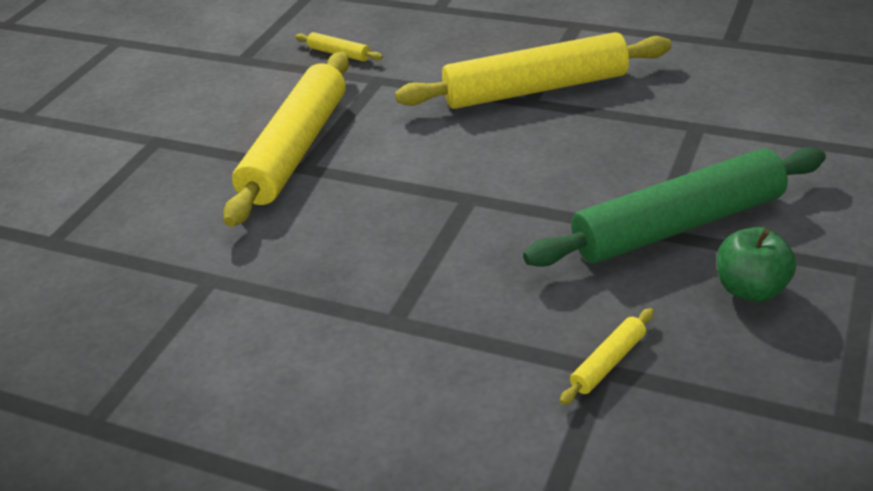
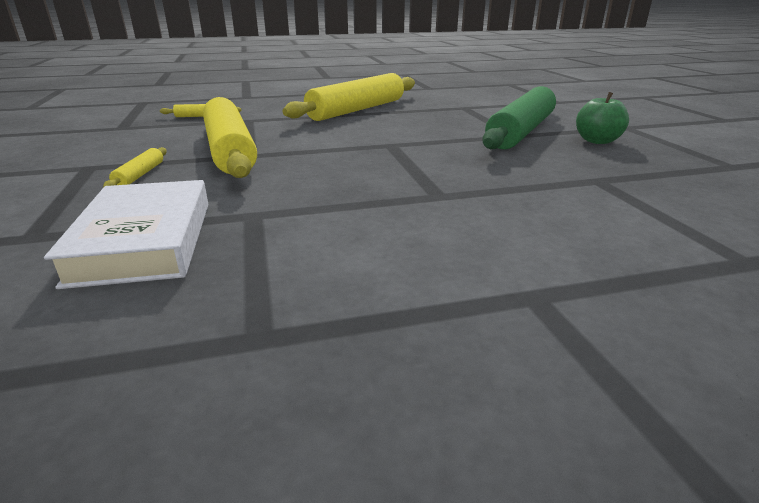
camera: 40 degrees left, 10 degrees down
(112, 281) = (145, 240): none -> white book
(608, 363) = (594, 177): yellow rolling pin -> yellow rolling pin (140, 175)

